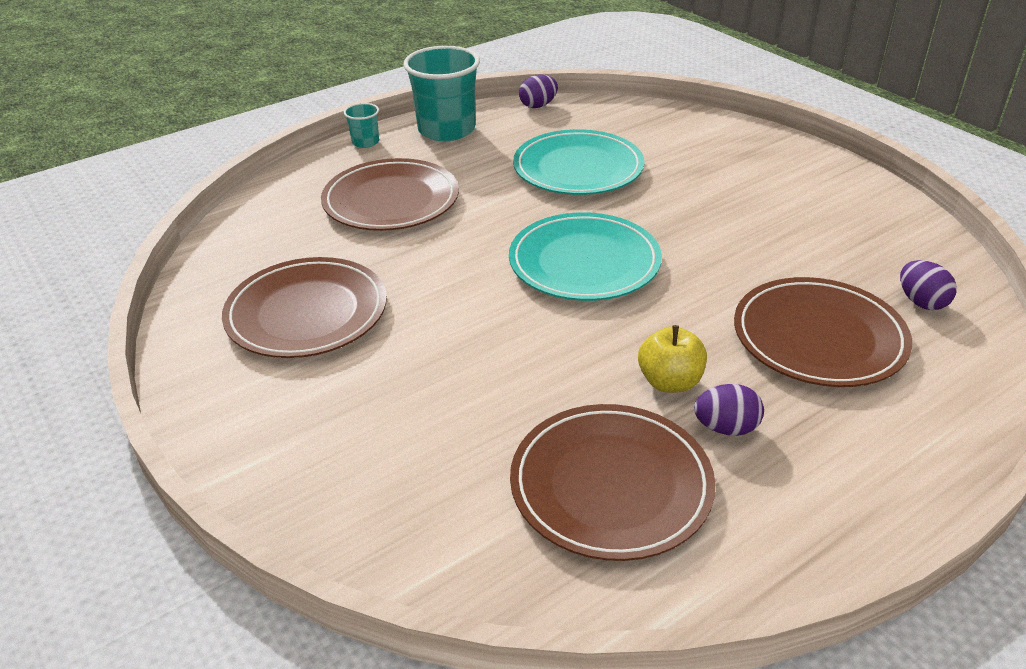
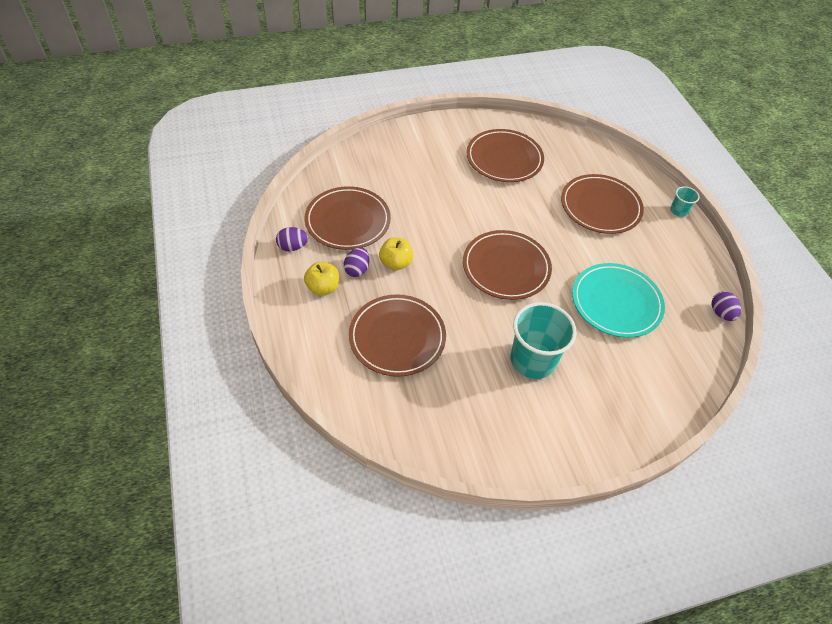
camera: 105 degrees right, 15 degrees up
(446, 130) = (689, 252): turquoise cup -> turquoise cup (532, 360)
(584, 262) = (506, 267): turquoise plate -> brown plate
(808, 461) = (323, 288): none -> yellow apple
(921, 302) = (402, 405): purple egg -> purple egg (292, 247)

